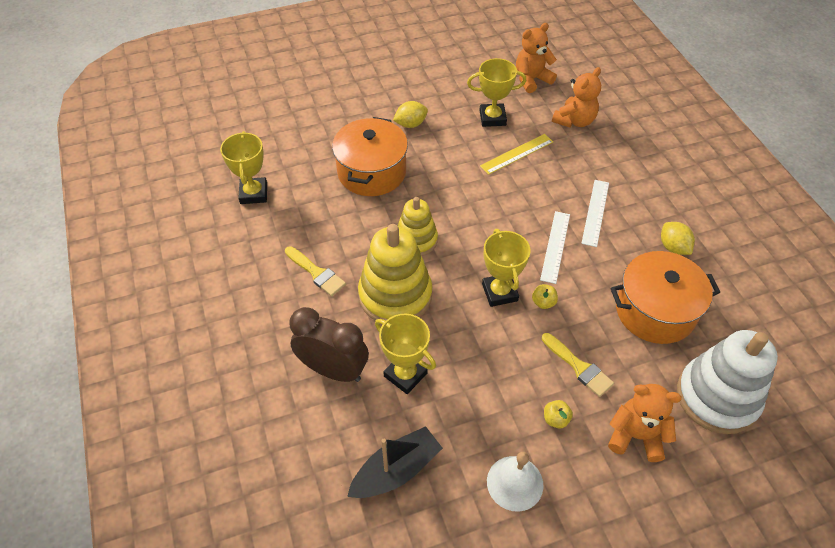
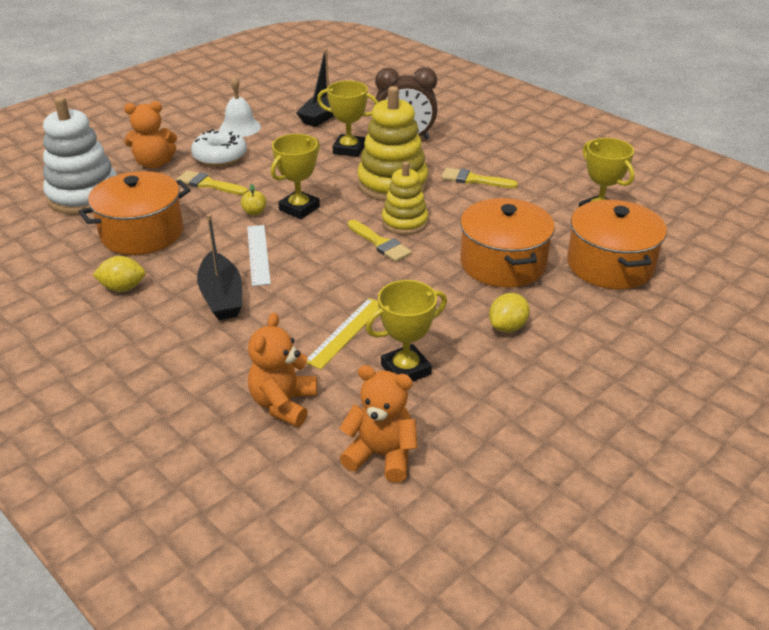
camera: 155 degrees right, 15 degrees down
(299, 145) = (610, 265): none -> orange pot
(450, 223) = (380, 243): none -> yellow brush
(500, 292) = (299, 208): yellow trophy -> yellow trophy turned 75 degrees clockwise
(531, 79) = (381, 455): orange teddy bear -> orange teddy bear turned 105 degrees counterclockwise
(555, 419) = (220, 156): yellow apple -> white donut
(595, 212) = (222, 296): white ruler -> black boat
(673, 247) = (123, 288): yellow lemon -> yellow lemon turned 45 degrees counterclockwise

